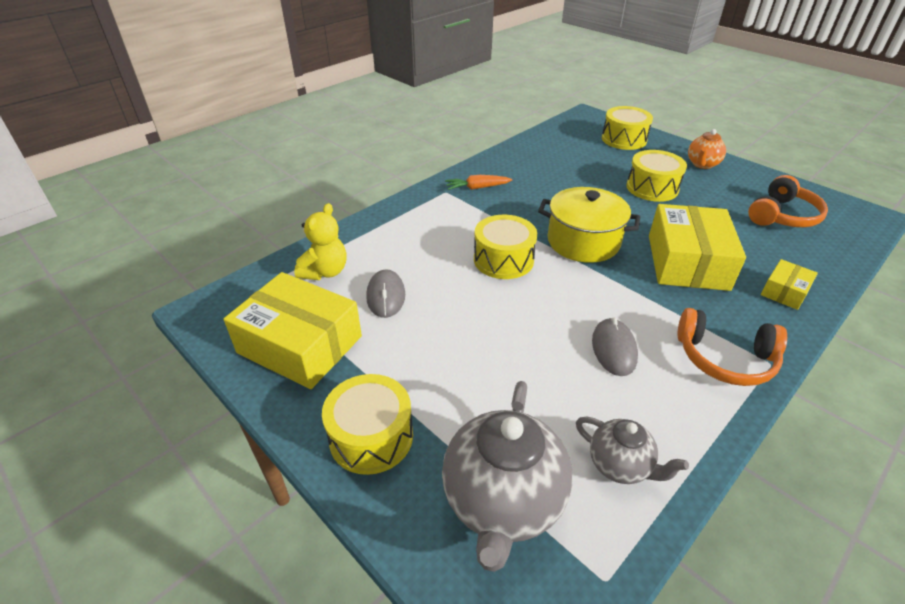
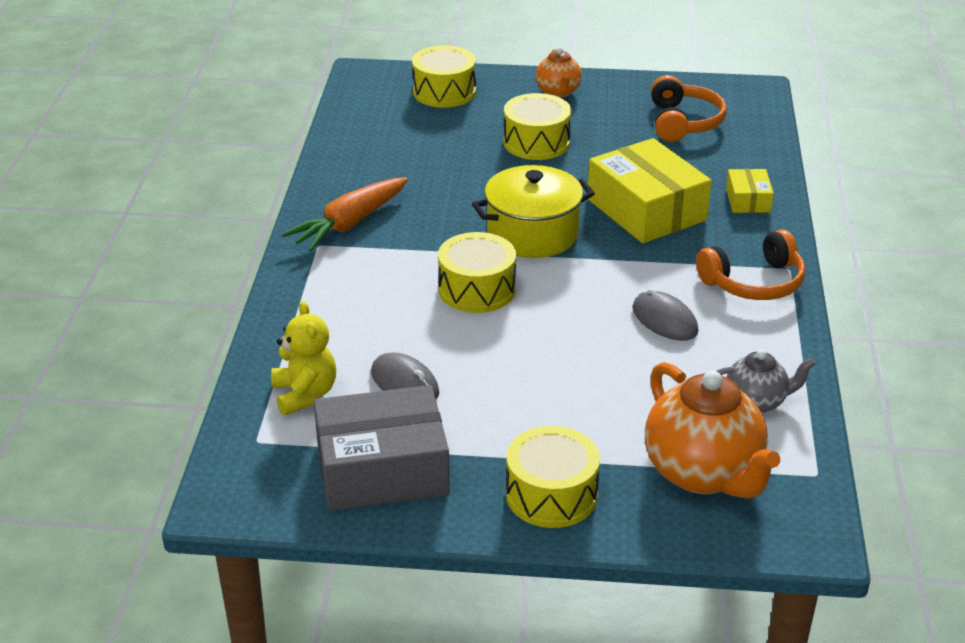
camera: 40 degrees left, 5 degrees down
(300, 344) = (382, 469): yellow box -> grey box
(477, 188) = (349, 224): orange carrot -> orange carrot, size x1.63
(503, 502) = (703, 473): grey teapot -> orange teapot

